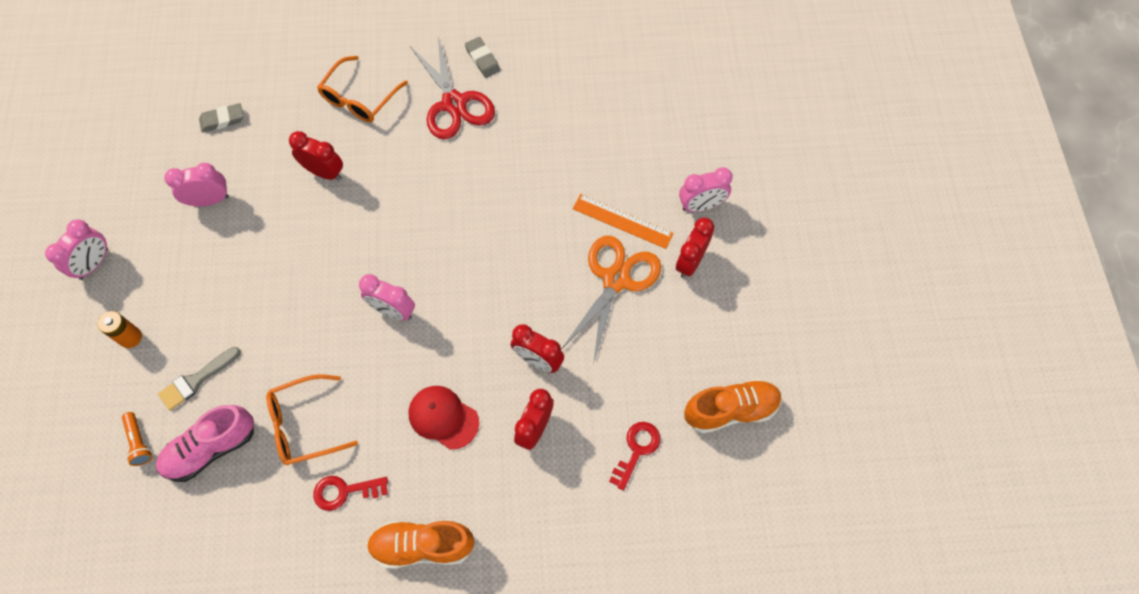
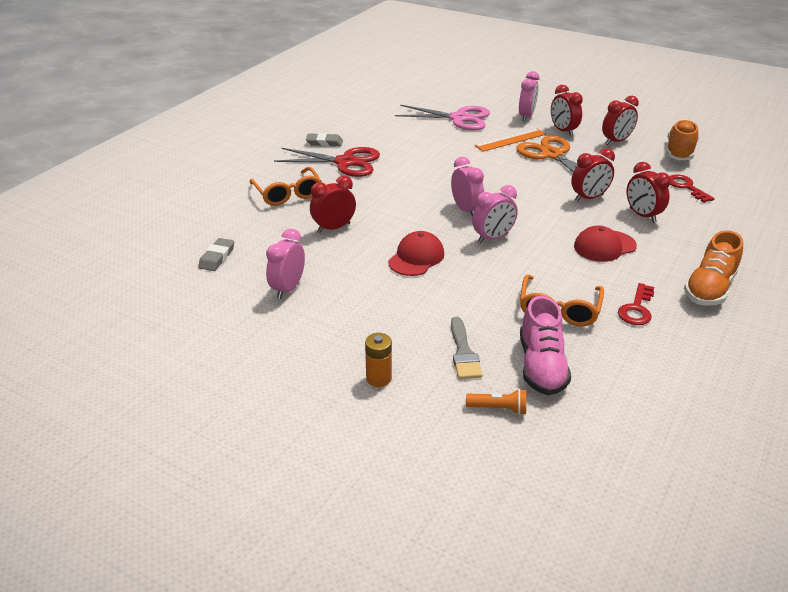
camera: 55 degrees left, 30 degrees down
(94, 264) = (271, 376): pink clock -> pink clock (466, 210)
(317, 266) = (416, 257): none -> red cap
(638, 143) = (459, 118): none -> pink scissors
(706, 330) = (616, 141): none -> red clock

